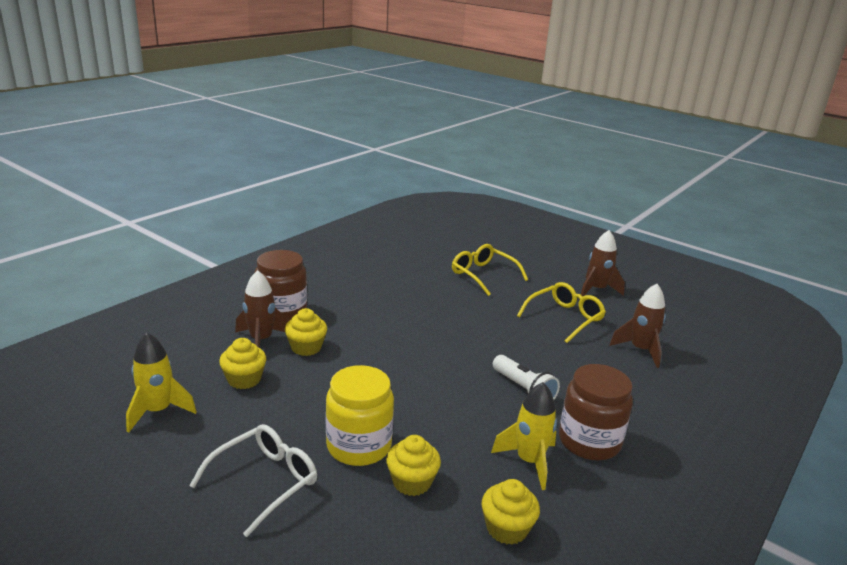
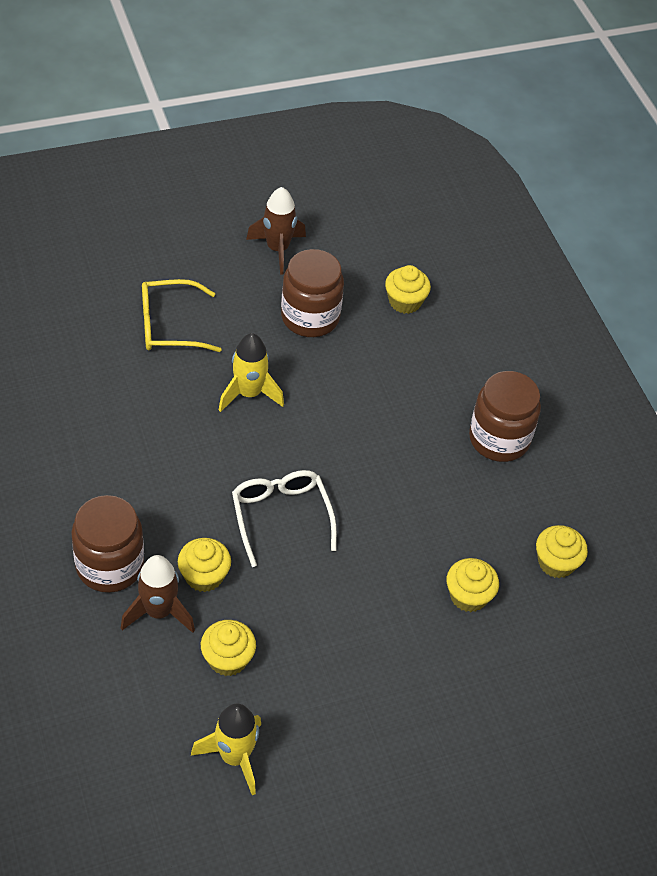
camera: 60 degrees left, 25 degrees up
(265, 481) = (401, 704): white glasses -> white glasses (281, 516)
(359, 446) = (398, 610): yellow jar -> none
(523, 389) = (401, 435): white flashlight -> none
(529, 461) = (496, 498): yellow rocket -> yellow rocket (249, 394)
(565, 318) = (310, 317): yellow glasses -> brown jar
(640, 350) = (405, 302): brown rocket -> yellow cupcake

